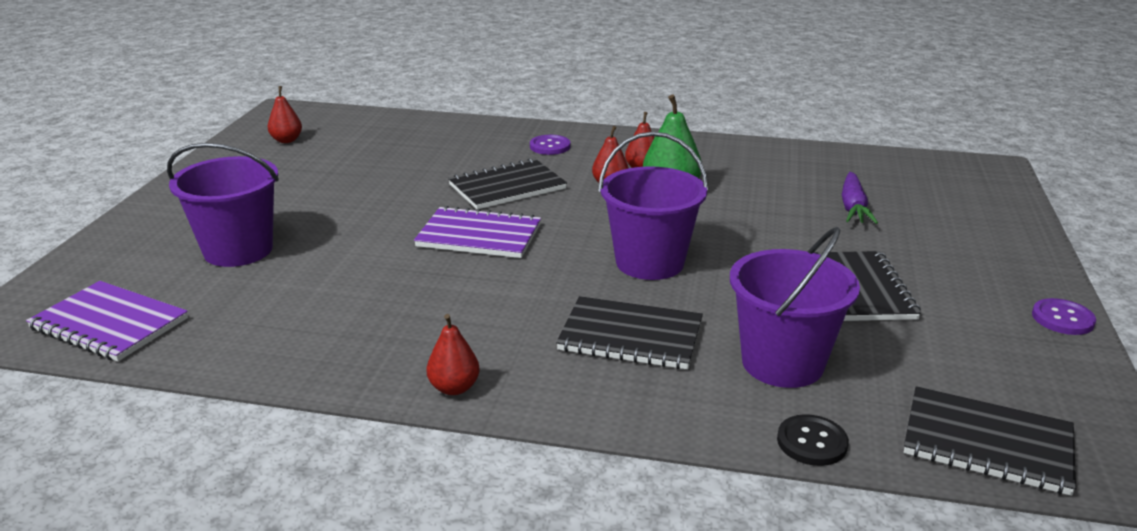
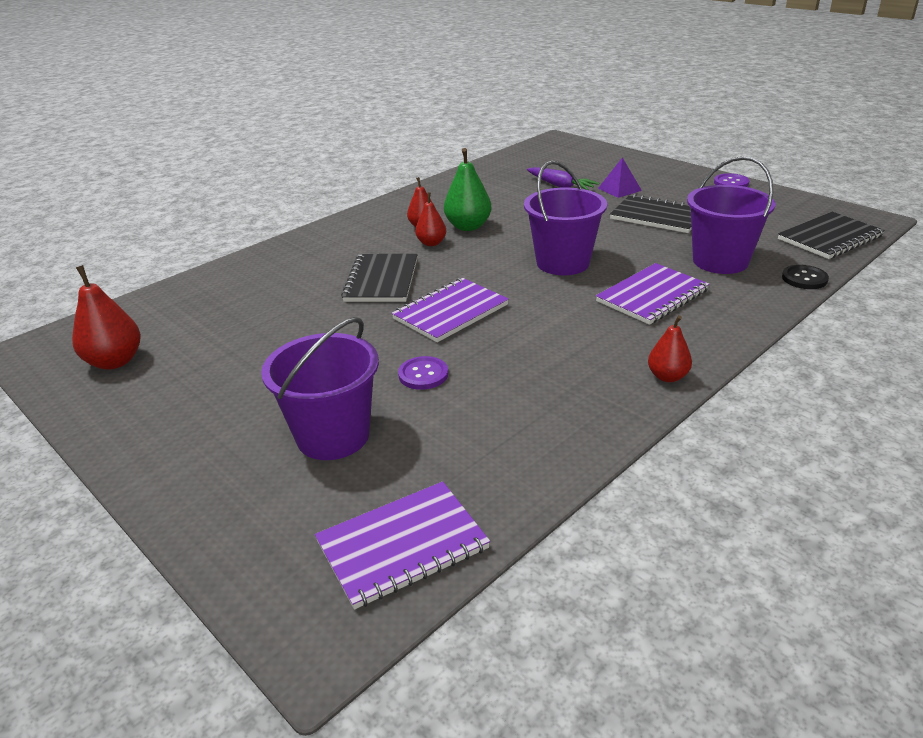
camera: 55 degrees left, 5 degrees up
(287, 140) = (115, 361): red pear -> red pear, size x1.59
(550, 146) = (334, 246): purple button -> purple button (423, 374)
(630, 336) = (652, 296): black notebook -> purple notebook
(903, 245) = (619, 189): none -> purple pyramid

